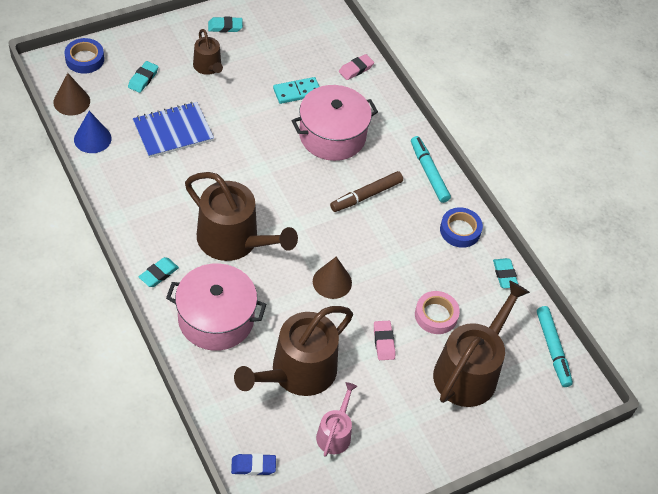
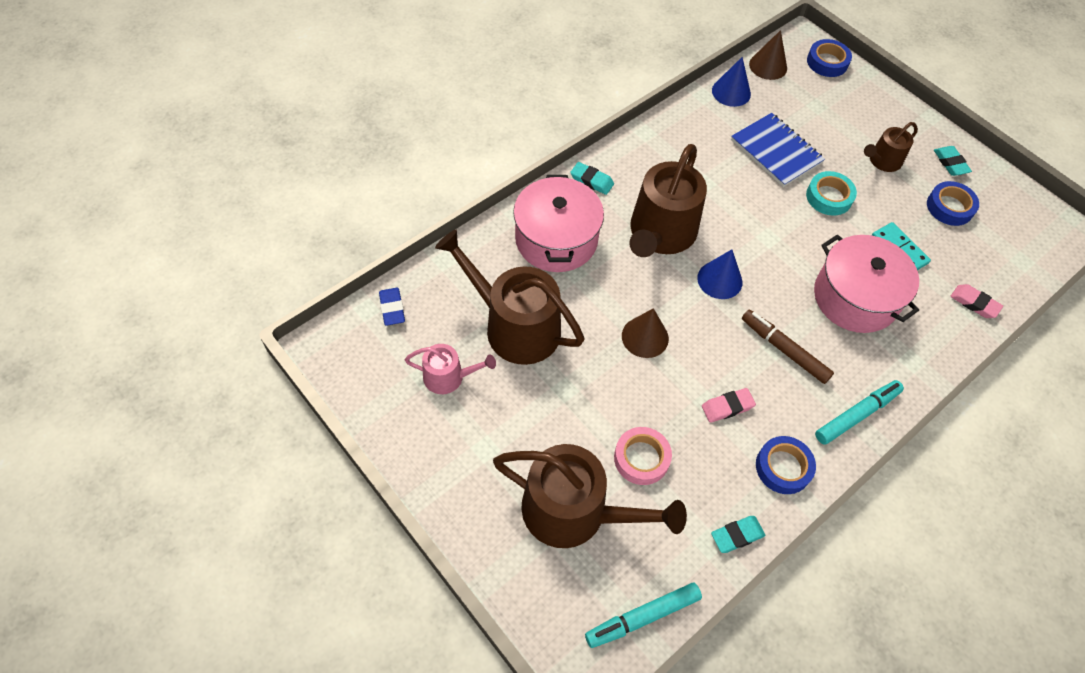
camera: 80 degrees right, 5 degrees up
(143, 79) = (830, 112): turquoise eraser -> none
(233, 115) = (829, 197): none -> turquoise tape
(267, 45) = (949, 207): none -> blue tape
(292, 214) = (719, 280): none -> blue cone
(383, 342) = (582, 406): pink eraser -> pink eraser (727, 407)

